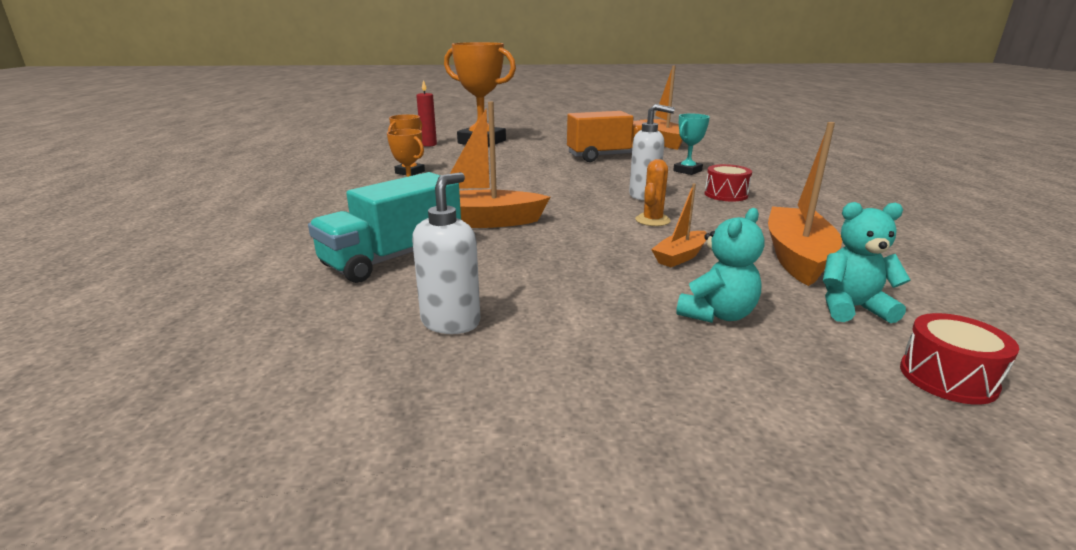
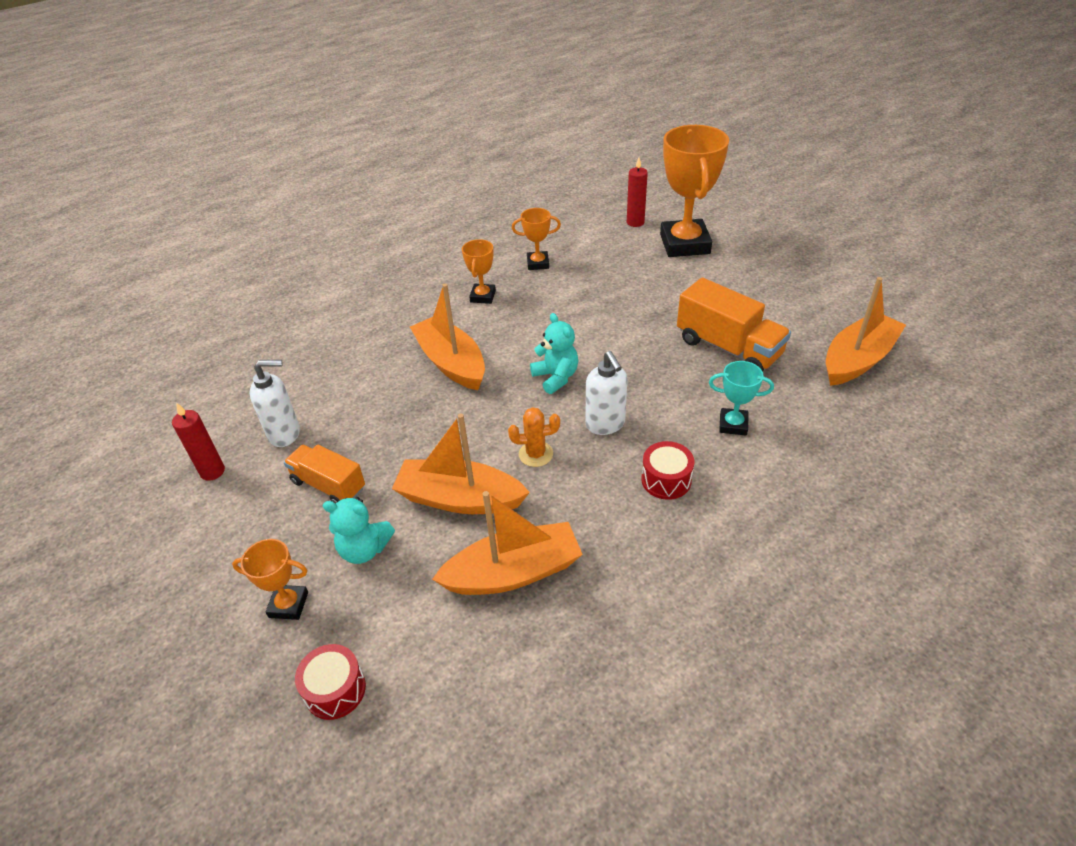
camera: 60 degrees right, 20 degrees up
(393, 258) = (356, 361): turquoise truck -> none
(446, 395) = (212, 471): none -> red candle
(586, 313) = (328, 485): none -> orange truck
(680, 256) = (460, 499): orange boat -> orange boat, size x1.84
(786, 382) = (288, 605): none -> orange trophy
(851, 308) = (421, 625): turquoise teddy bear -> turquoise teddy bear (556, 377)

